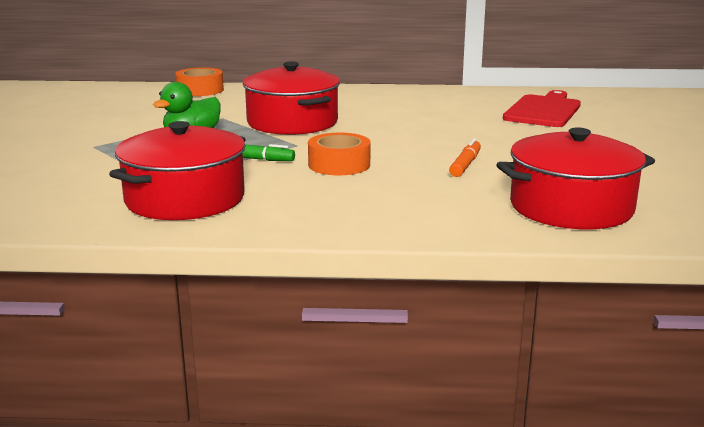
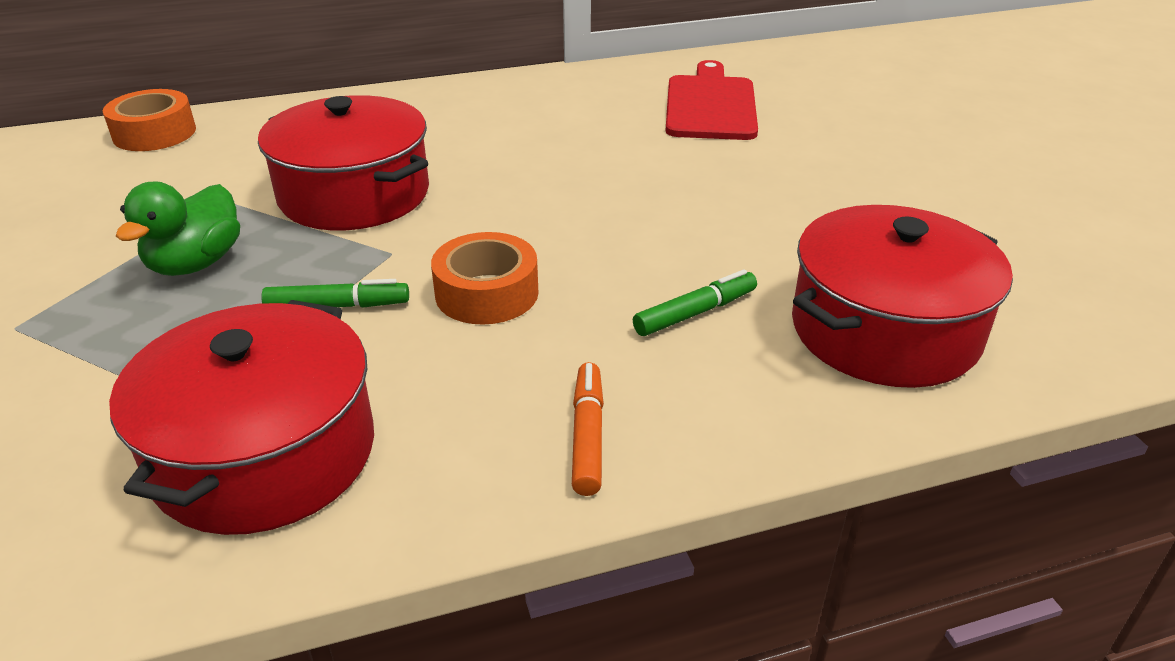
camera: 20 degrees left, 15 degrees up
(455, 186) = (695, 313): none -> green marker
(465, 165) = (678, 255): orange marker -> orange marker (587, 436)

